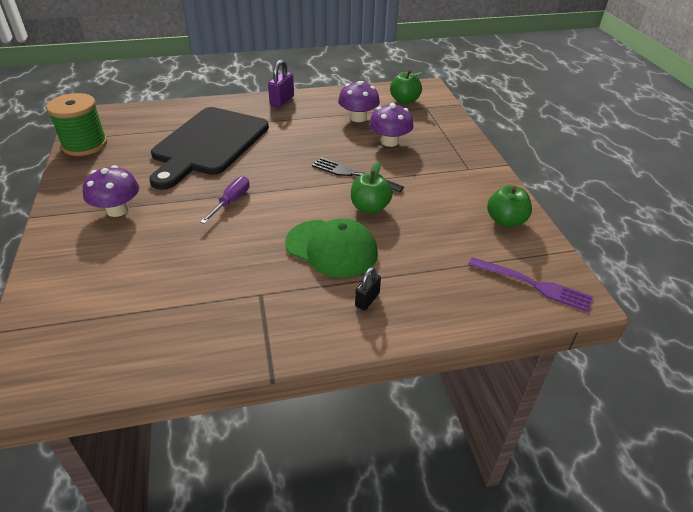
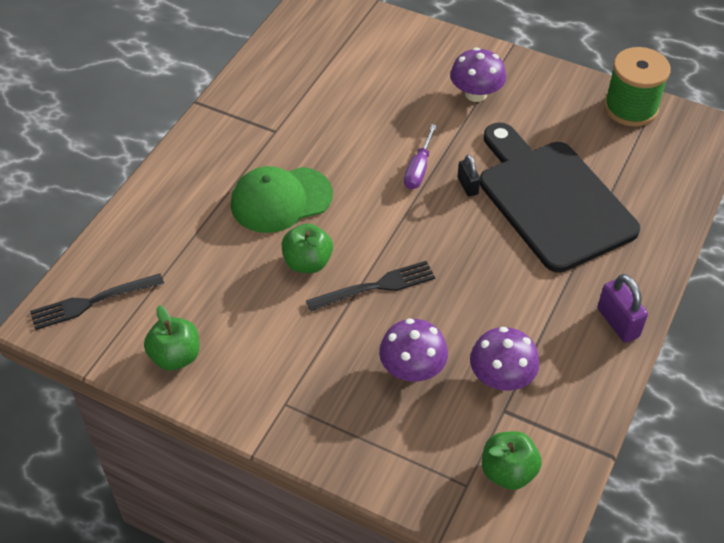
camera: 130 degrees right, 10 degrees up
(232, 201) = (418, 169): purple screwdriver -> purple screwdriver turned 45 degrees clockwise
(367, 300) = (201, 185): black padlock -> black padlock (467, 186)
(533, 285) = (92, 302): purple fork -> black fork

